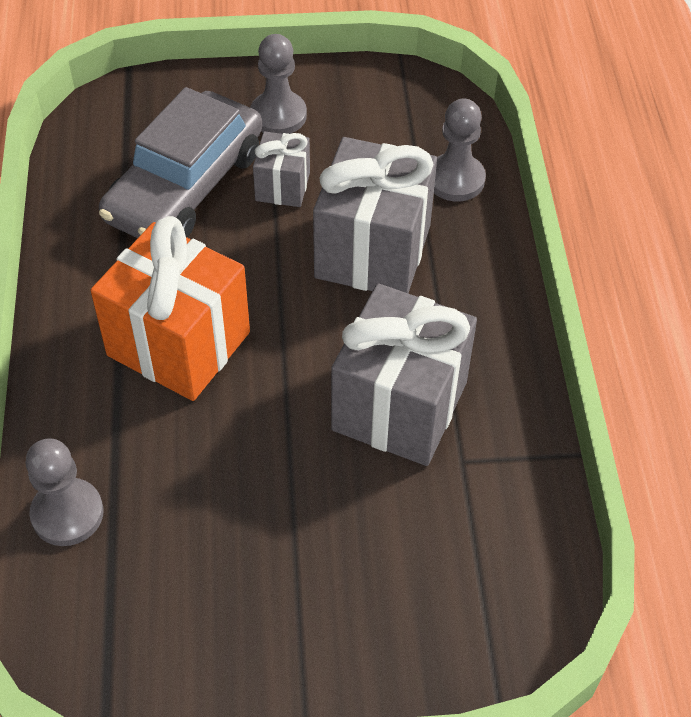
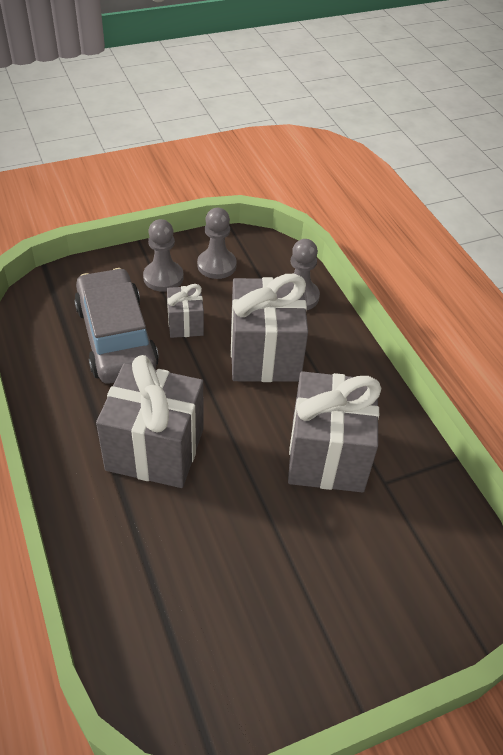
camera: 20 degrees left, 5 degrees down
(67, 514) = (120, 598): grey pawn -> grey pawn (216, 265)
(179, 344) = (155, 449): orange gift -> grey gift
(185, 186) = (116, 337): grey car -> grey car turned 150 degrees clockwise

